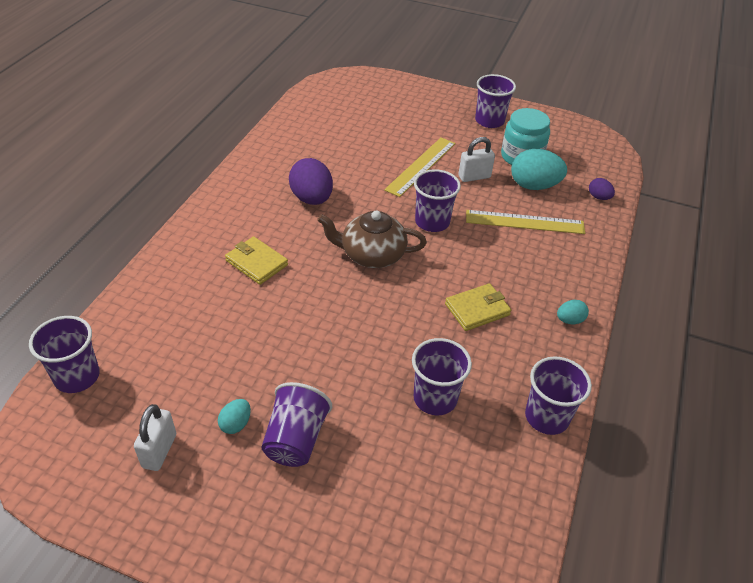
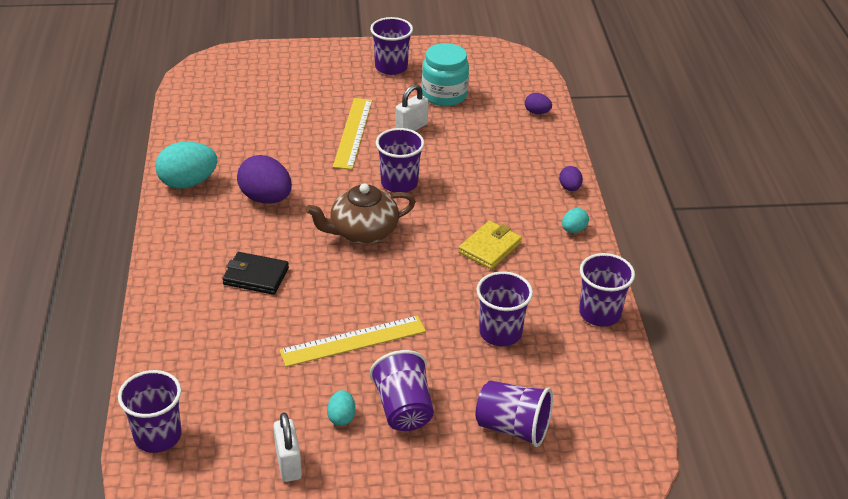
camera: 25 degrees left, 5 degrees down
(256, 263) = (256, 276): yellow wallet -> black wallet
(385, 505) = (512, 427): none -> purple cup
(524, 222) = (484, 156): yellow ruler -> yellow ruler (353, 341)
(534, 186) = (472, 119): turquoise egg -> turquoise egg (188, 183)
(589, 278) = (569, 188): none -> purple egg

